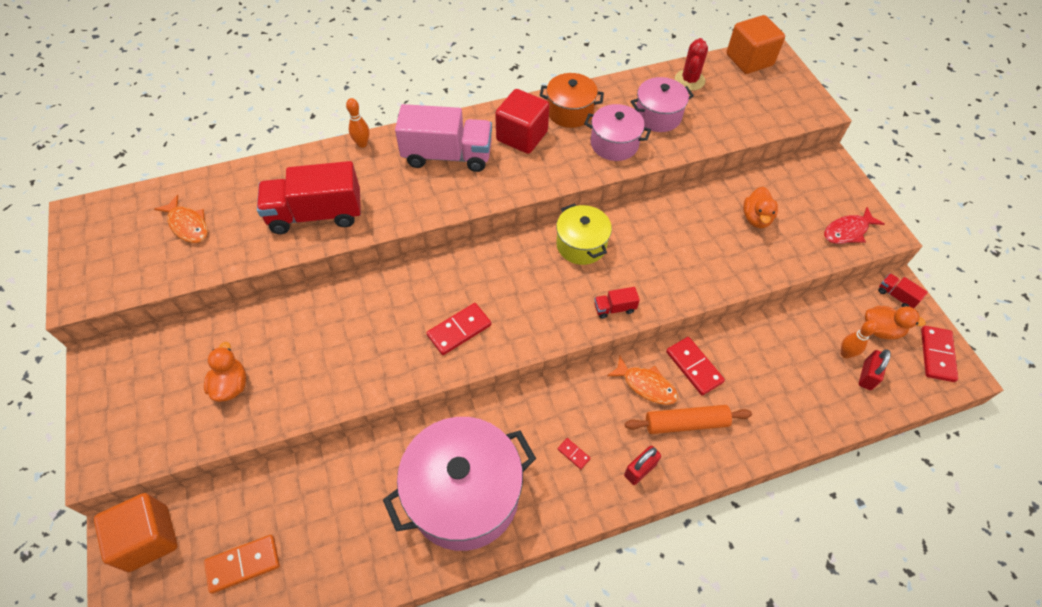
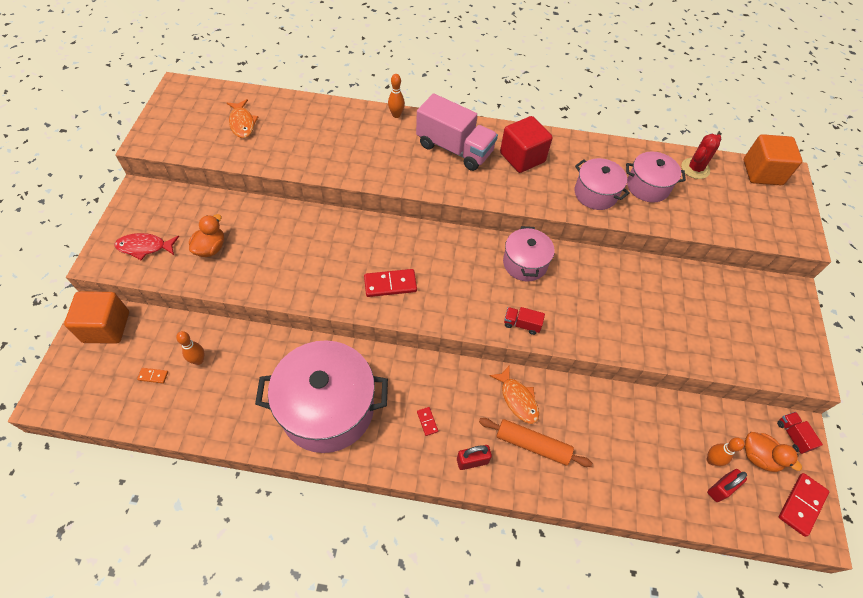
camera: 25 degrees right, 0 degrees up
(243, 564) = (153, 376): orange domino -> orange domino, size x0.50
(287, 518) = (198, 360): none -> orange bowling pin
(316, 214) = (332, 152): red truck -> none
(570, 112) = (574, 154): orange pot -> none
(581, 245) = (525, 263): yellow pot -> pink pot
(694, 367) = (566, 404): red domino -> none
(756, 218) = (691, 308): orange duck -> none
(847, 231) = (772, 356): red fish -> red fish (144, 247)

